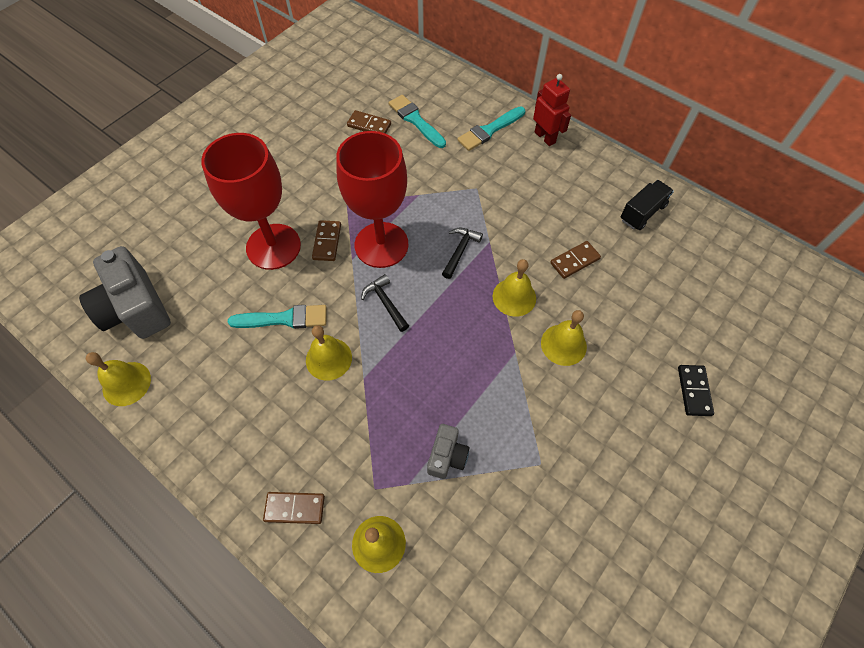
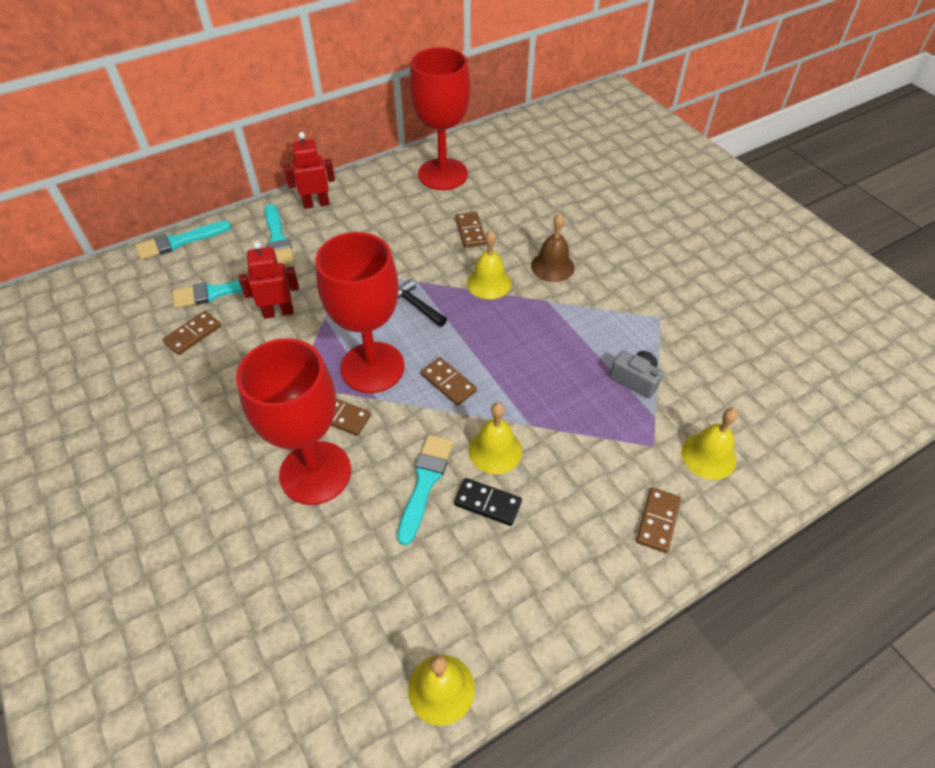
camera: 70 degrees left, 10 degrees down
(136, 308) = (325, 661): grey camera -> none
(385, 303) = (448, 383): black hammer -> brown domino
(412, 164) = (278, 312): none -> red robot
(455, 75) = (179, 241): none -> turquoise brush
(563, 344) = (552, 266): yellow bell -> brown bell
(642, 212) = (442, 174): black truck -> red goblet
(694, 391) = (623, 207): black domino -> black domino (487, 503)

